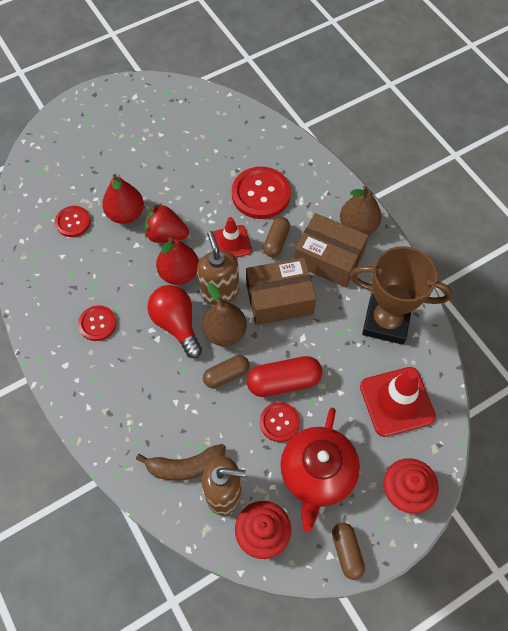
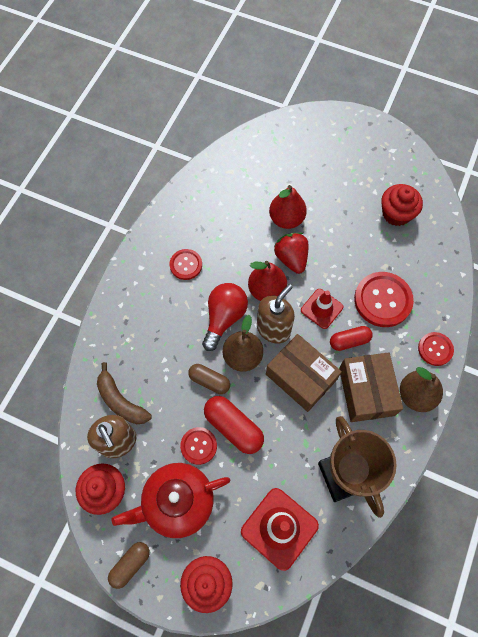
camera: 55 degrees right, 5 degrees up
(73, 222) = (252, 190): red button -> red button (435, 349)
(194, 133) = (396, 213): none -> red cupcake
(276, 242) = (349, 341): brown capsule -> red capsule

